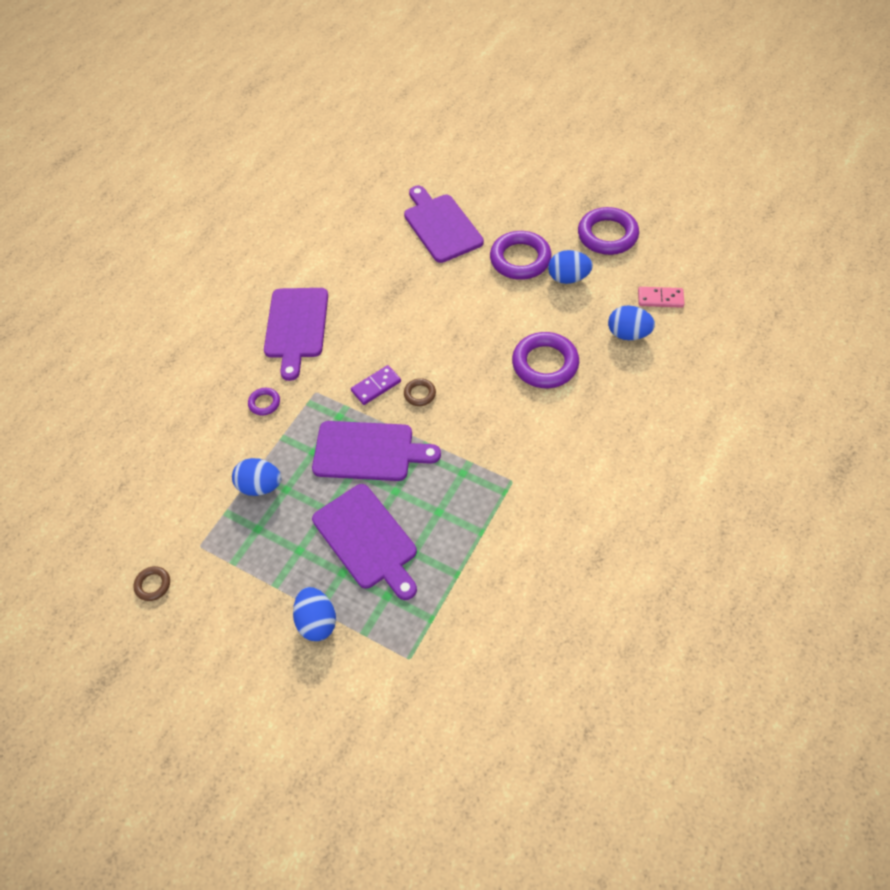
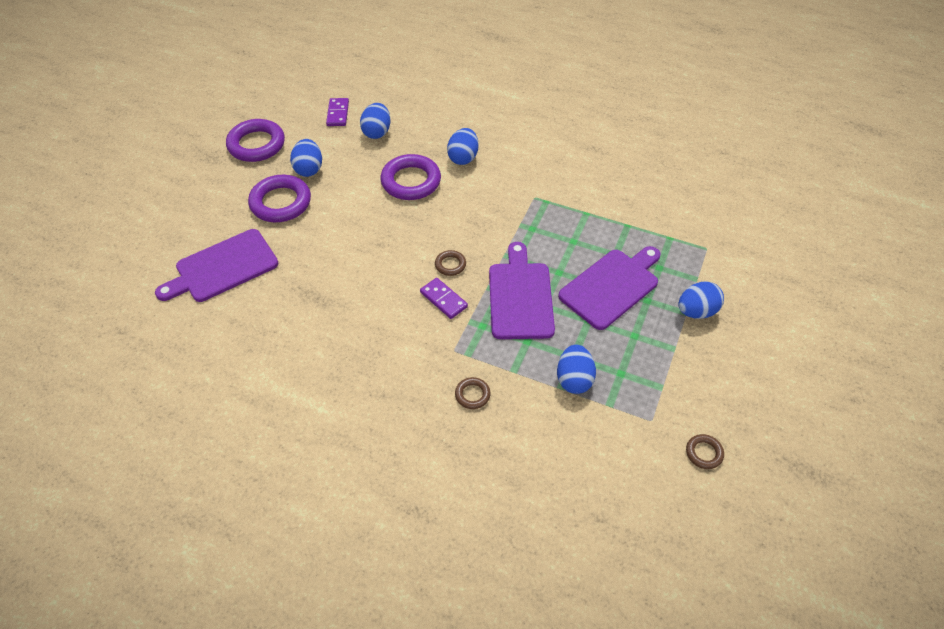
camera: 100 degrees left, 5 degrees down
(264, 403) = (472, 395): purple ring -> brown ring
(296, 327) = (364, 382): purple cutting board -> none
(582, 414) = (463, 158): none -> blue egg
(660, 299) = (338, 114): pink domino -> purple domino

